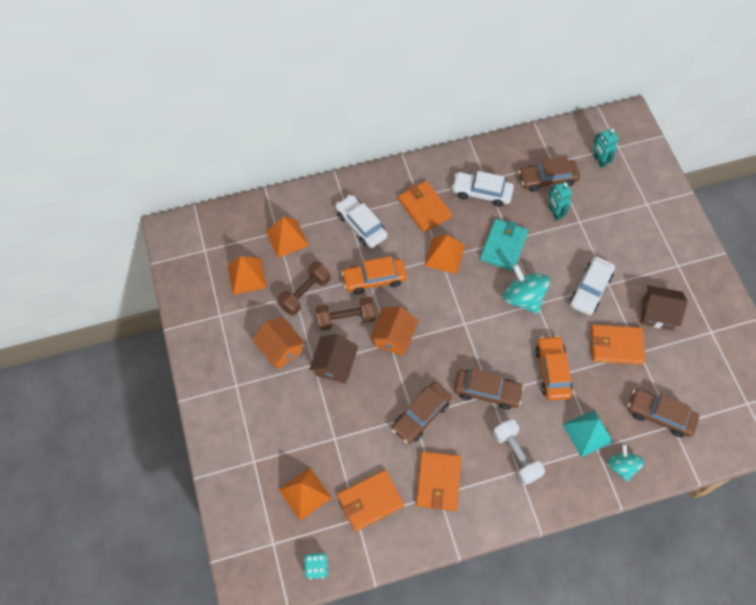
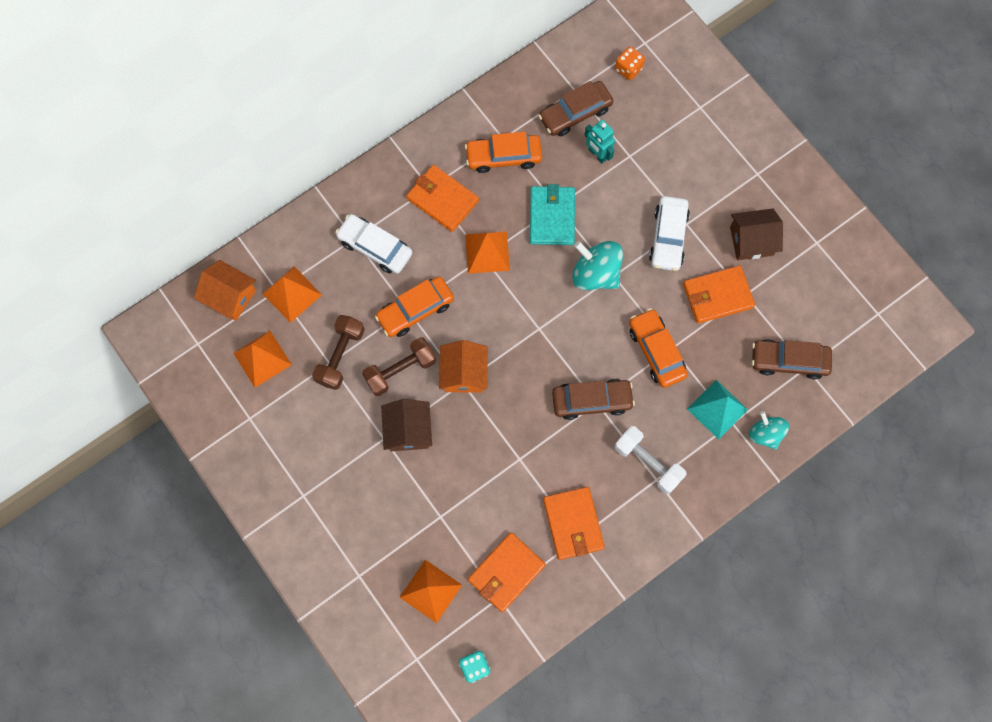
camera: 20 degrees left, 10 degrees up
(280, 349) = (337, 434): orange house -> orange house (230, 296)
(421, 415) = (528, 455): brown car -> none
(481, 192) = (503, 156): white car -> orange car
(599, 161) = (628, 69): turquoise robot -> orange dice

